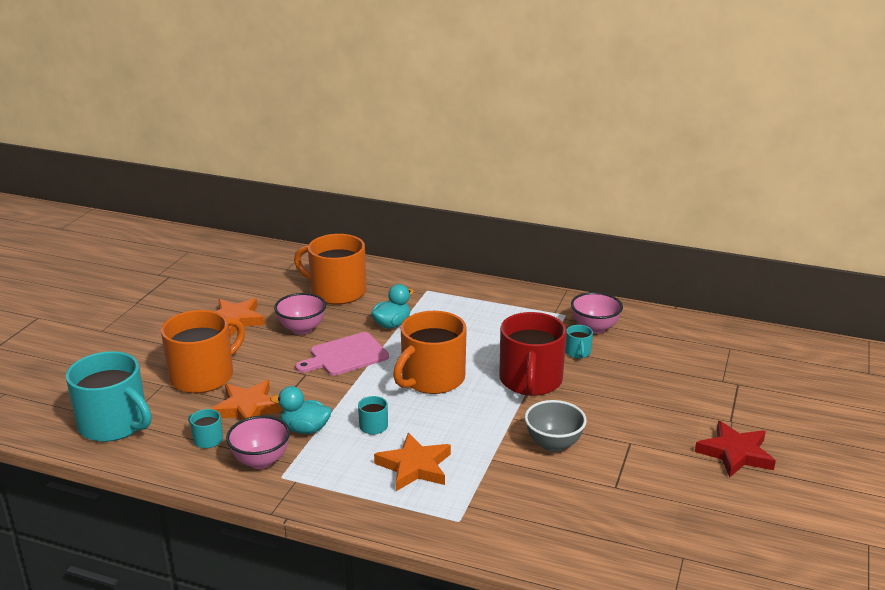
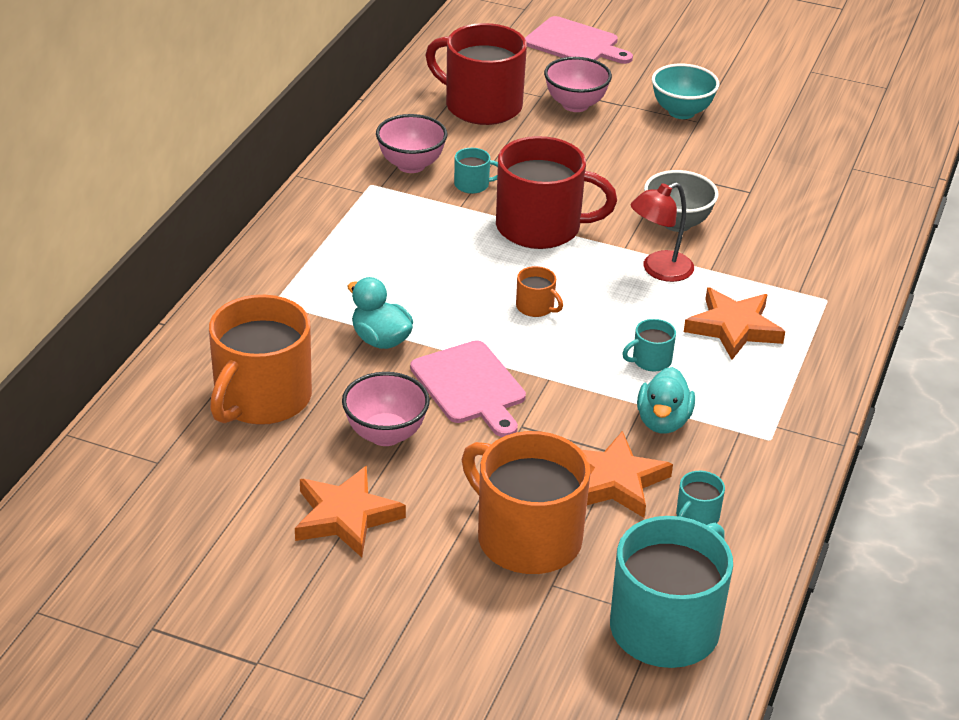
camera: 90 degrees left, 10 degrees up
(261, 461) = (739, 459): pink bowl -> pink bowl (575, 105)
(432, 379) = (536, 307): orange mug -> orange mug, size x0.42
(485, 433) = (659, 270): none -> red lamp
(691, 354) = (481, 106): none -> red mug
(735, 453) = (681, 112): red star -> turquoise bowl
(824, 398) = (575, 43): none -> pink cutting board

